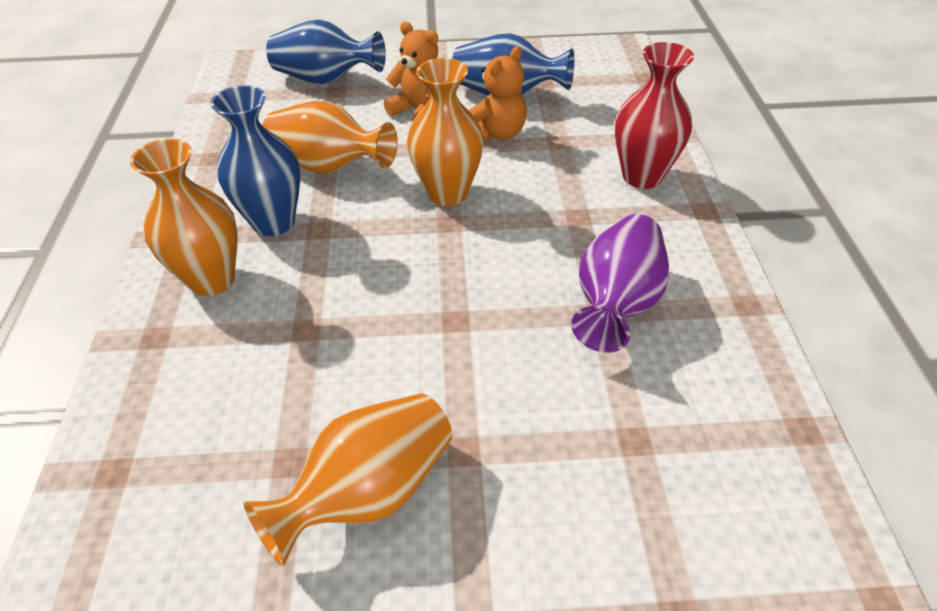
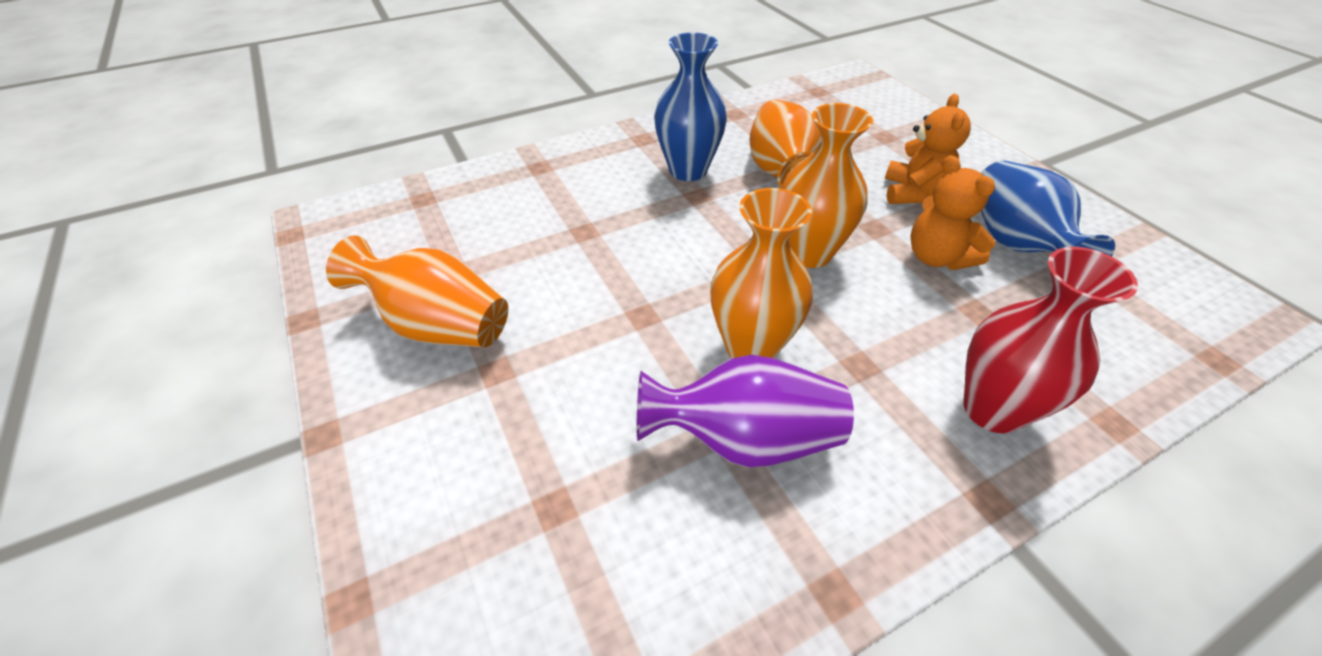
camera: 65 degrees right, 0 degrees up
(212, 279) = (607, 167): orange vase -> orange vase (751, 347)
(326, 79) = (895, 125): blue vase -> none
(497, 134) = (937, 257): orange teddy bear -> orange teddy bear turned 45 degrees clockwise

